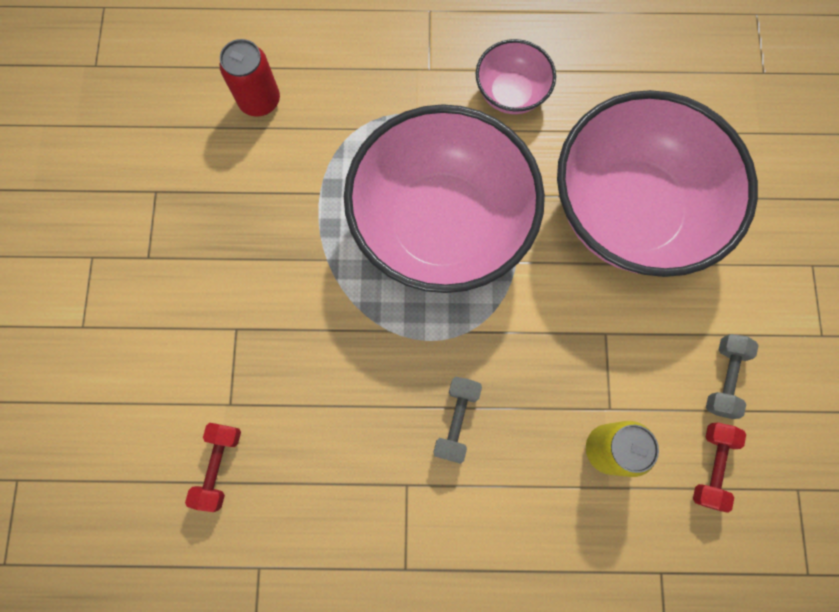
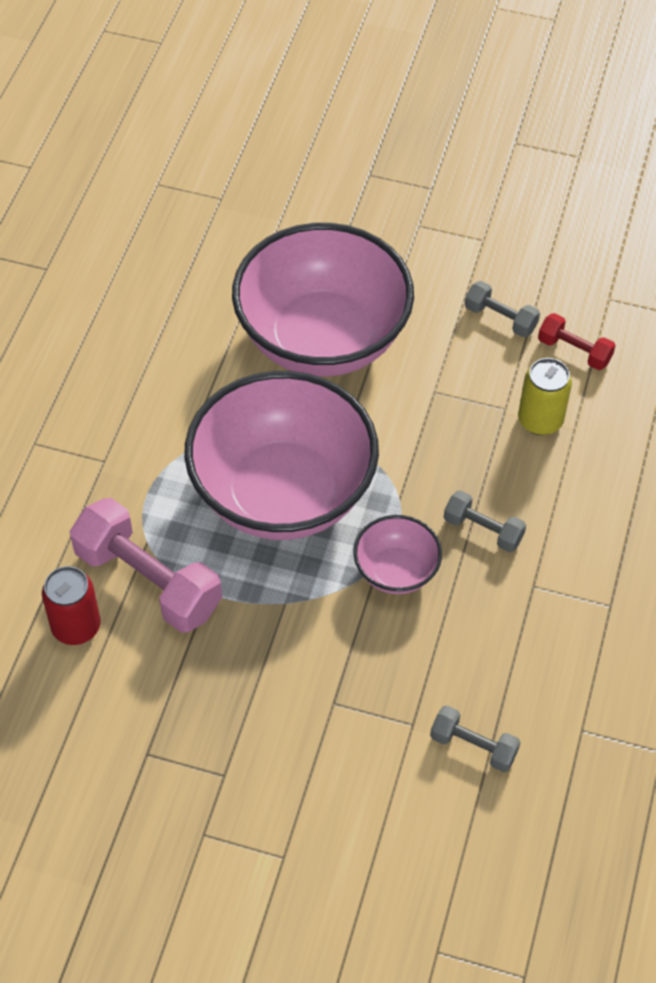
camera: 75 degrees left, 20 degrees down
(219, 466) = (473, 746): red dumbbell -> grey dumbbell
(318, 141) = (148, 581): none -> pink dumbbell
(511, 93) = (161, 398): pink bowl -> pink bowl (396, 571)

